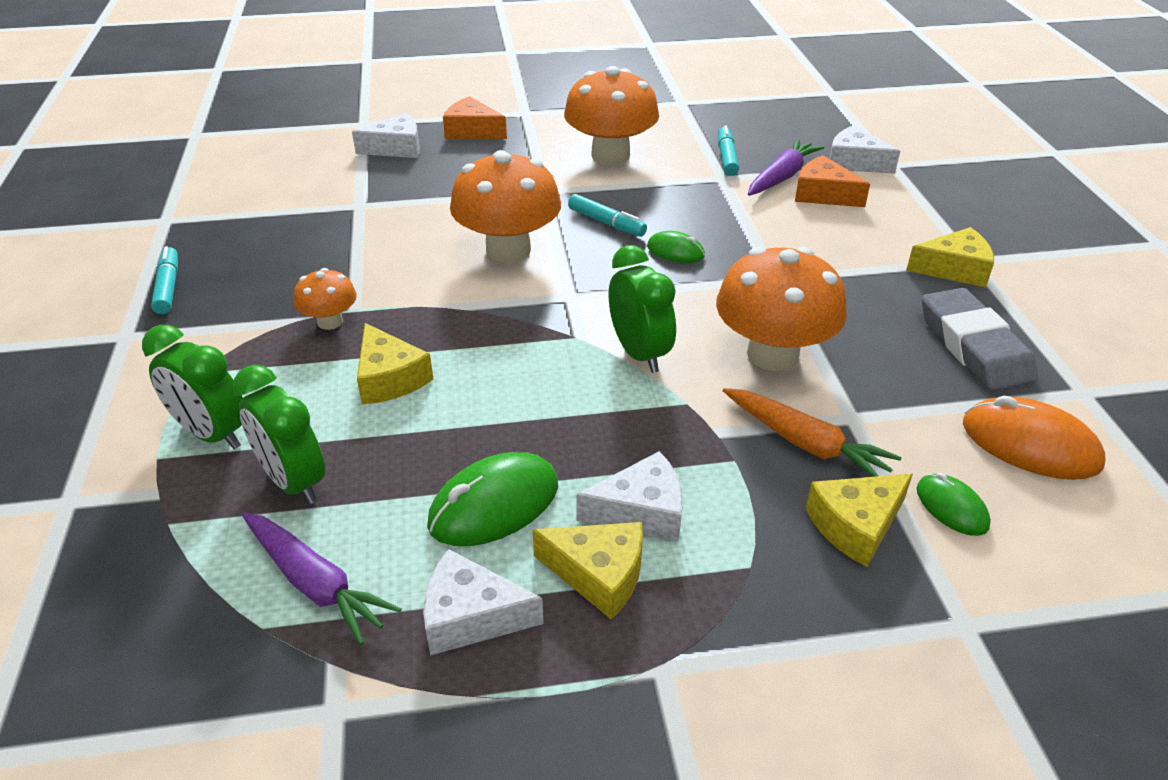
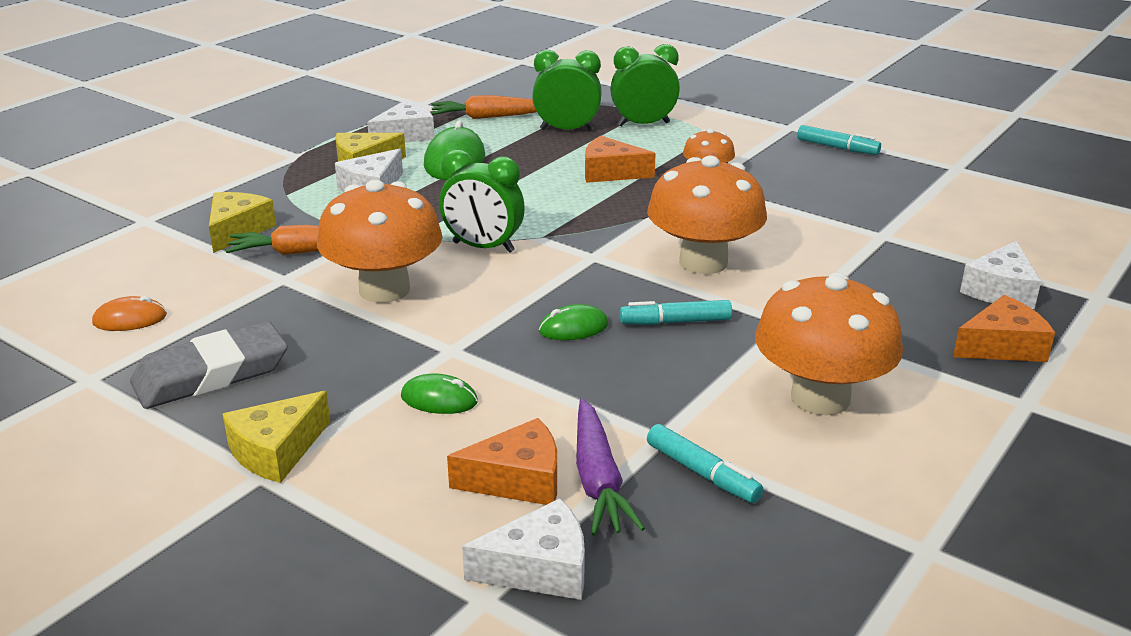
camera: 135 degrees right, 10 degrees down
(315, 584) = (489, 117): purple carrot -> orange carrot
(389, 378) = (610, 172): yellow cheese -> orange cheese
(951, 507) = (177, 262): green mouse -> green mouse (439, 399)
(974, 346) = (211, 374): grey eraser -> grey eraser turned 60 degrees counterclockwise
(1030, 444) = (130, 319): orange mouse -> orange mouse, size x0.57

